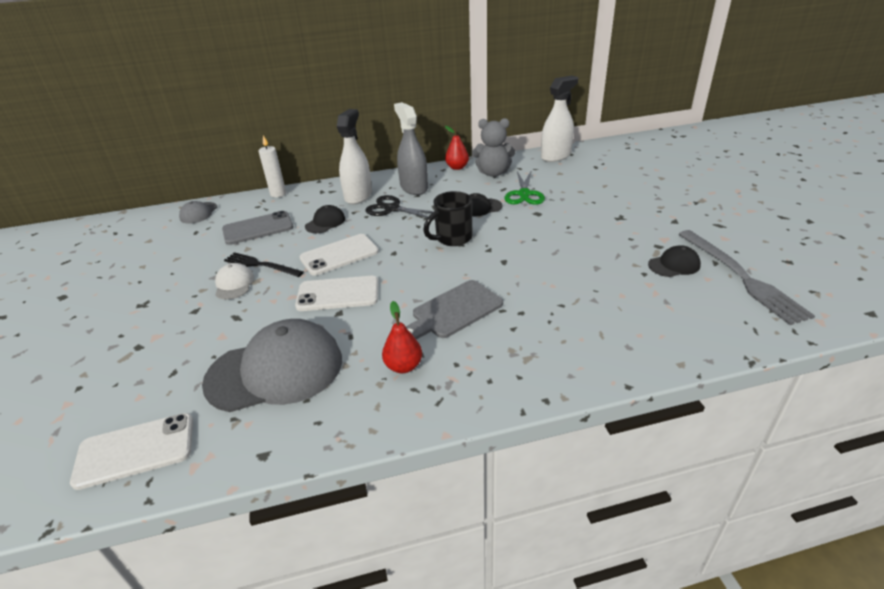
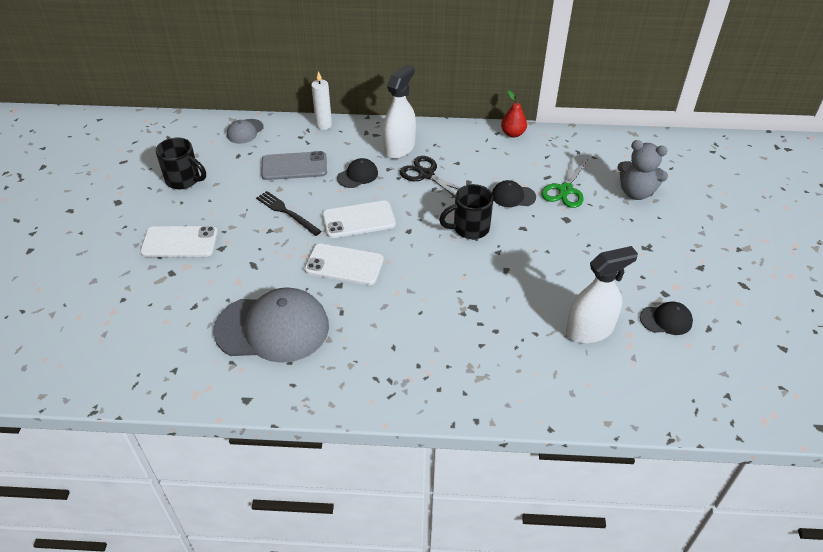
camera: 15 degrees right, 10 degrees up
(135, 450) = (157, 367): white phone -> white phone (179, 242)
(139, 262) = (184, 180): none -> black mug
(234, 284) = (259, 228): white cap -> none
(403, 366) = (374, 355): red pear -> none
(414, 187) = (458, 151): grey spray bottle -> none
(454, 311) = (437, 312): grey cutting board -> none
(493, 173) = (547, 152): grey teddy bear -> grey teddy bear (636, 192)
(556, 156) = (625, 144): white spray bottle -> white spray bottle (589, 330)
(741, 277) = (723, 352): grey fork -> none

